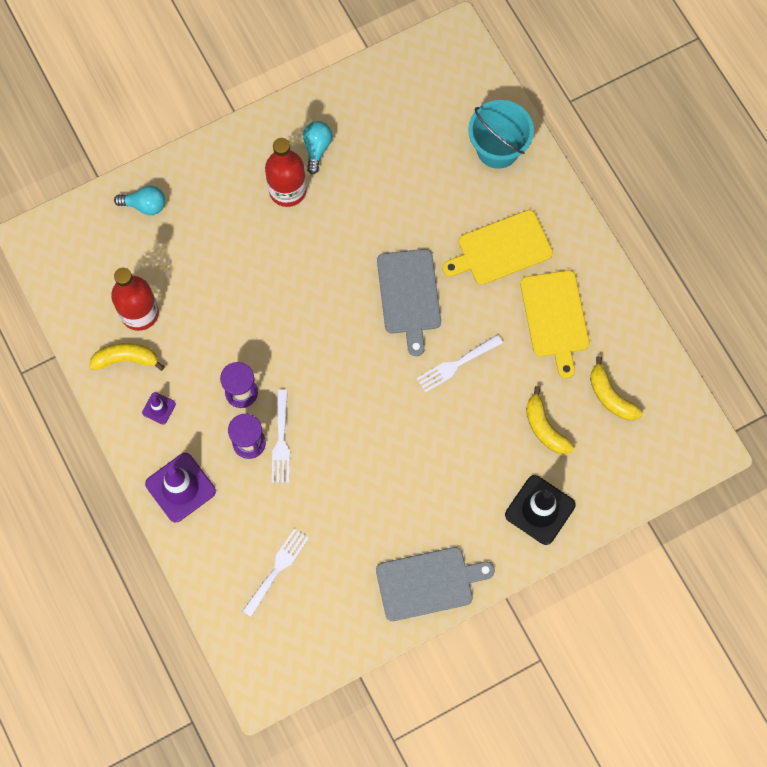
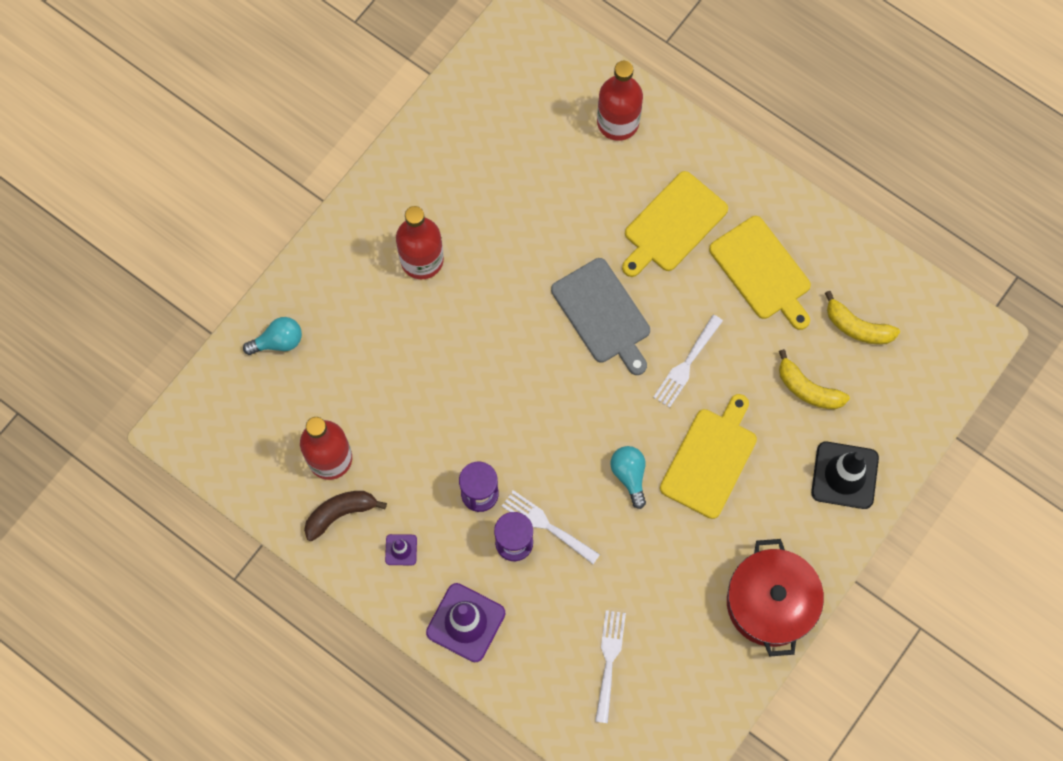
camera: 25 degrees left, 0 degrees up
(126, 359) = (340, 513): yellow banana -> brown banana
(281, 441) = (546, 525): white fork -> white fork turned 150 degrees clockwise
(317, 148) = (430, 202): turquoise light bulb -> turquoise light bulb (629, 475)
(428, 583) = (770, 602): grey cutting board -> red pot
(437, 448) = (710, 459): none -> yellow cutting board
(498, 149) = (618, 122): turquoise bucket -> red bottle

